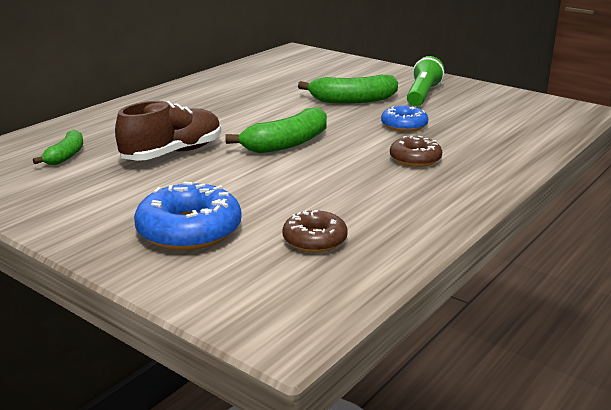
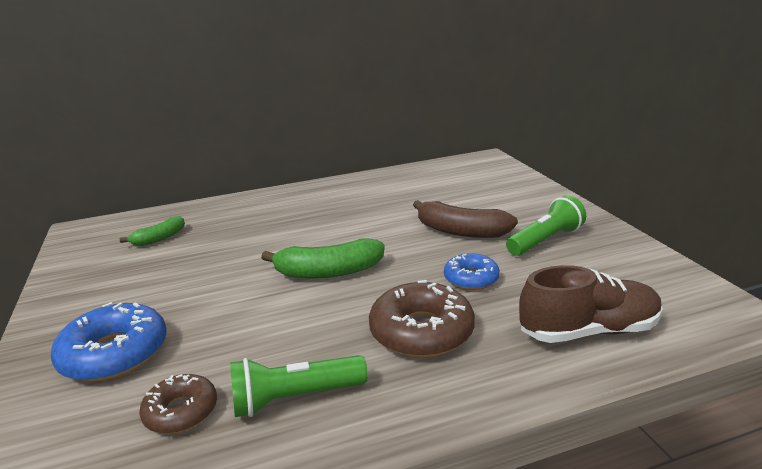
camera: 35 degrees right, 0 degrees up
(173, 153) = (228, 257): brown shoe -> brown shoe (588, 331)
(352, 100) = (461, 231): green banana -> brown banana
(386, 210) = (295, 398): none -> green flashlight
(415, 159) = (421, 331): brown donut -> brown donut, size x1.66

